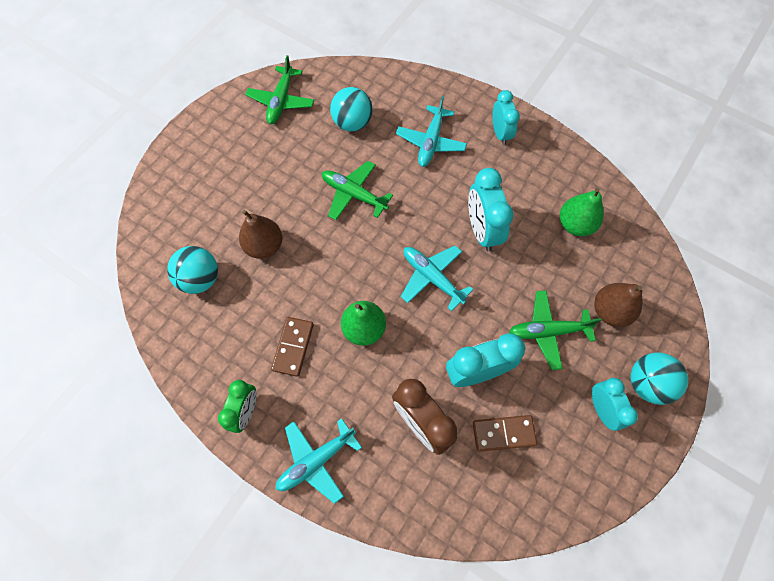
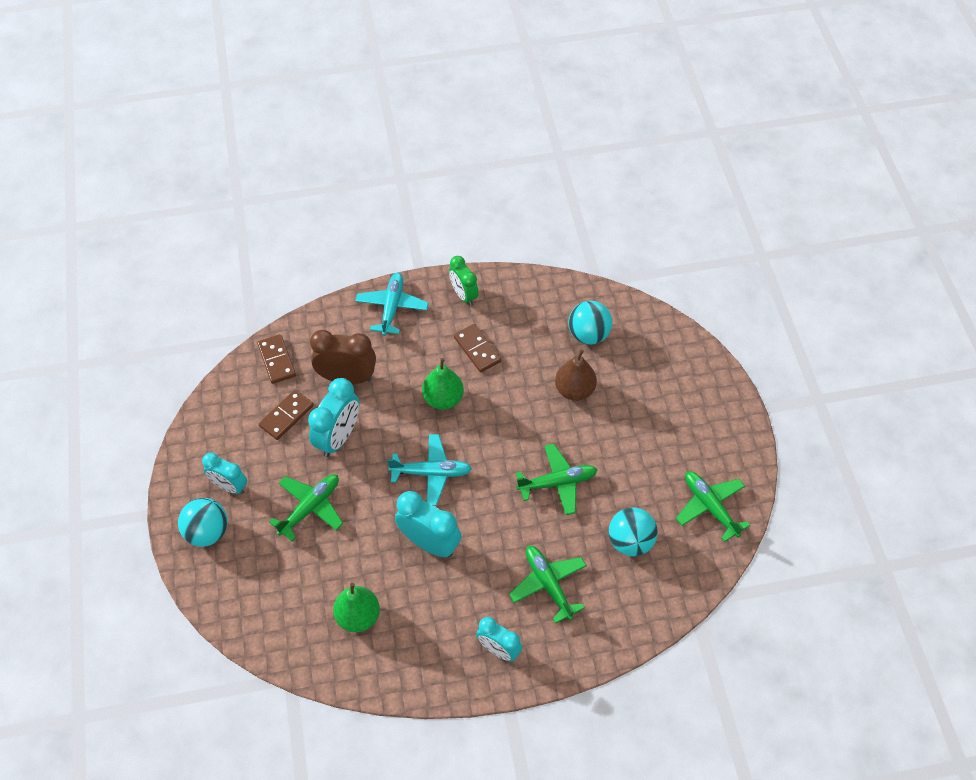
camera: 135 degrees right, 10 degrees down
(430, 142) = (548, 584): turquoise plane -> green plane
(467, 504) = (276, 360): none -> brown domino
(610, 311) = (274, 564): brown pear -> none

